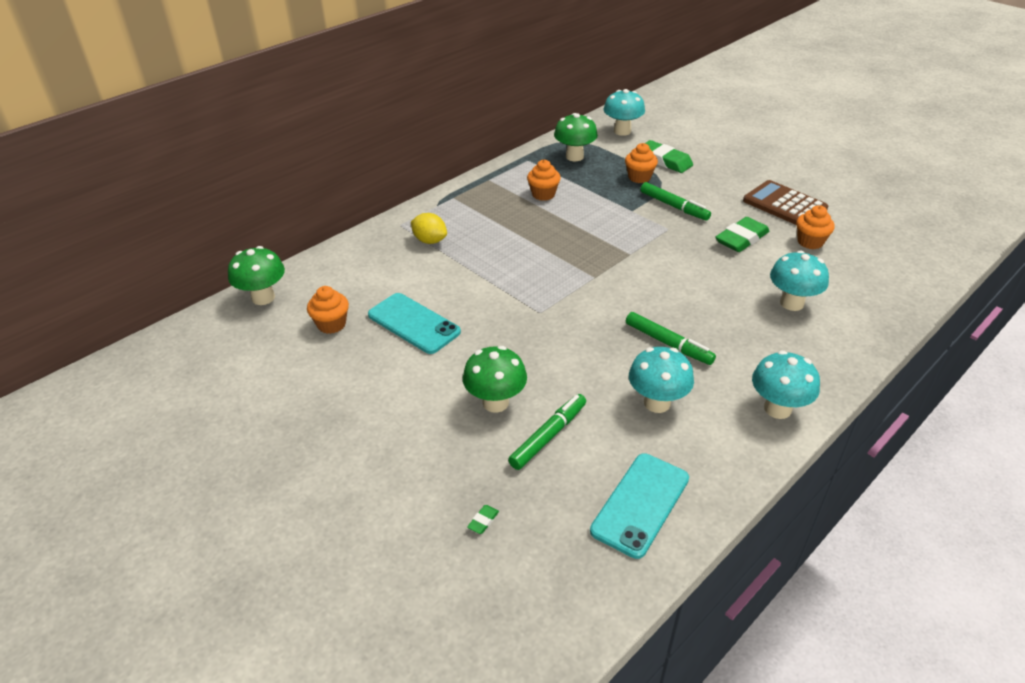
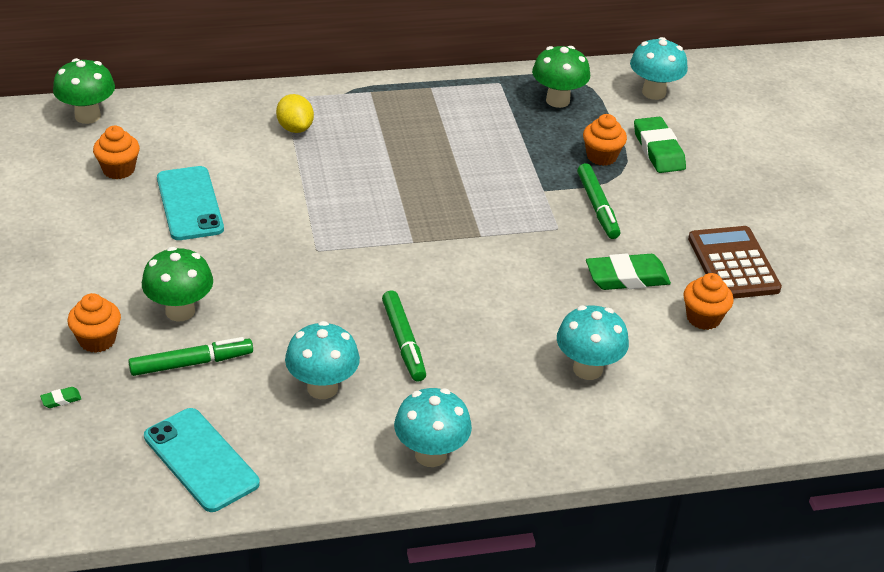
camera: 30 degrees right, 0 degrees up
(543, 194) = (469, 129): orange cupcake -> orange cupcake (97, 340)
(640, 504) = (201, 460): turquoise phone -> turquoise phone turned 75 degrees clockwise

